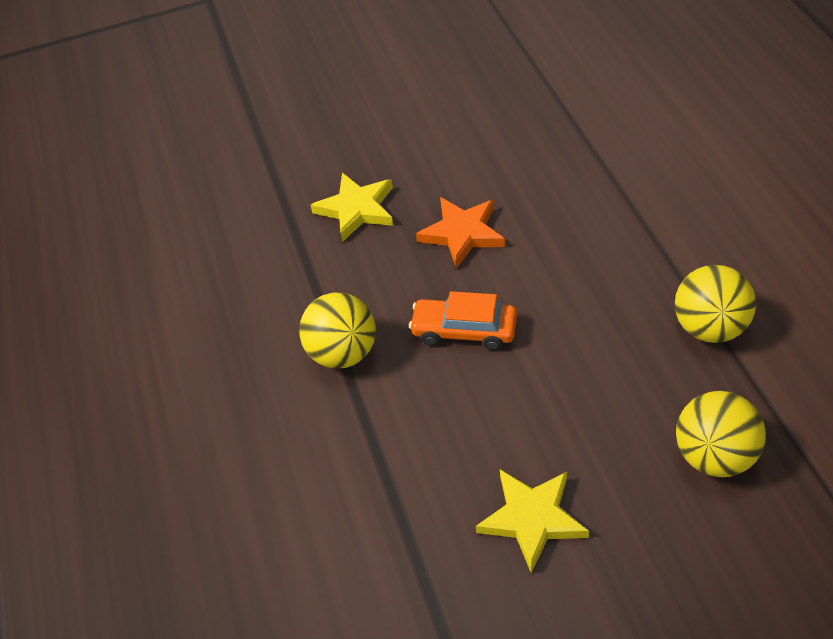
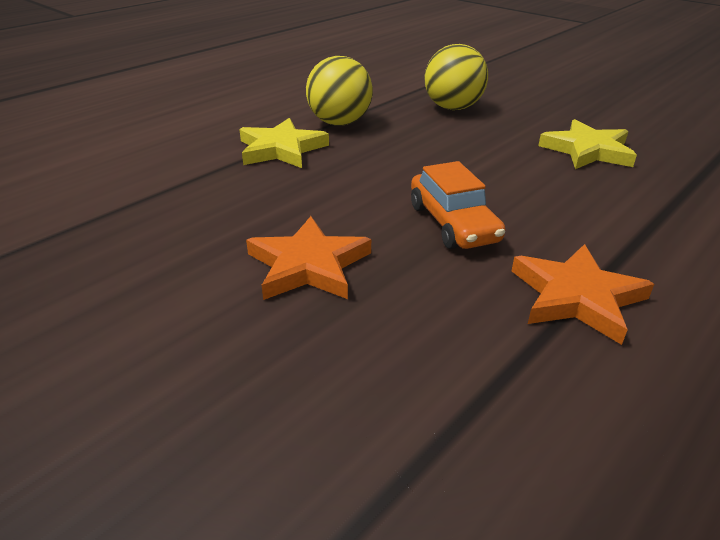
camera: 125 degrees left, 15 degrees down
(343, 353) = (576, 297): yellow ball -> orange star
(356, 209) = (317, 392): yellow star -> yellow star (281, 149)

